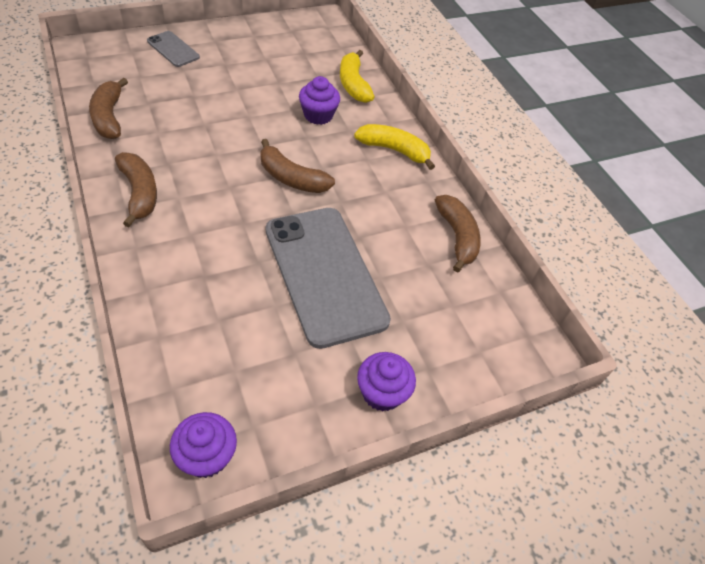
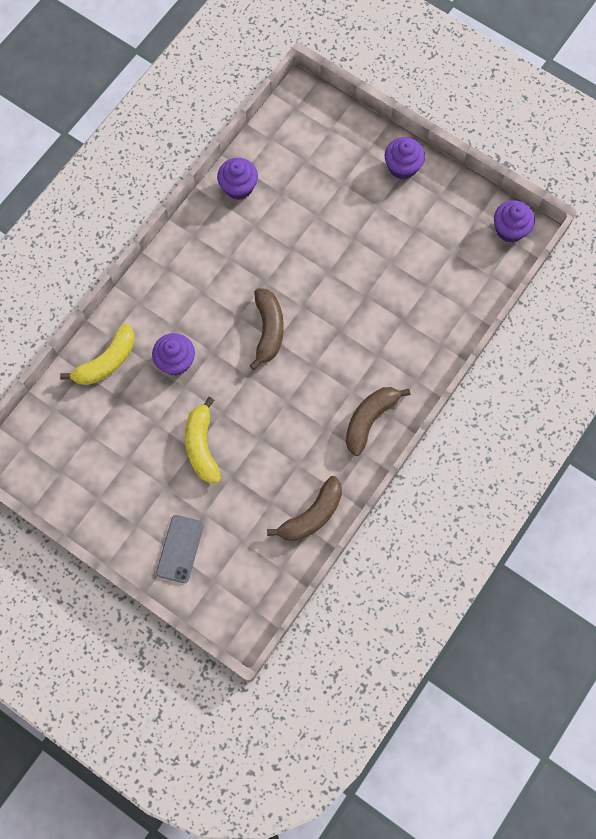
camera: 115 degrees left, 20 degrees up
(324, 274) = (342, 249): grey phone -> none
(394, 150) = (174, 278): yellow banana -> yellow banana (202, 446)
(457, 237) = (238, 187): brown banana -> purple cupcake

